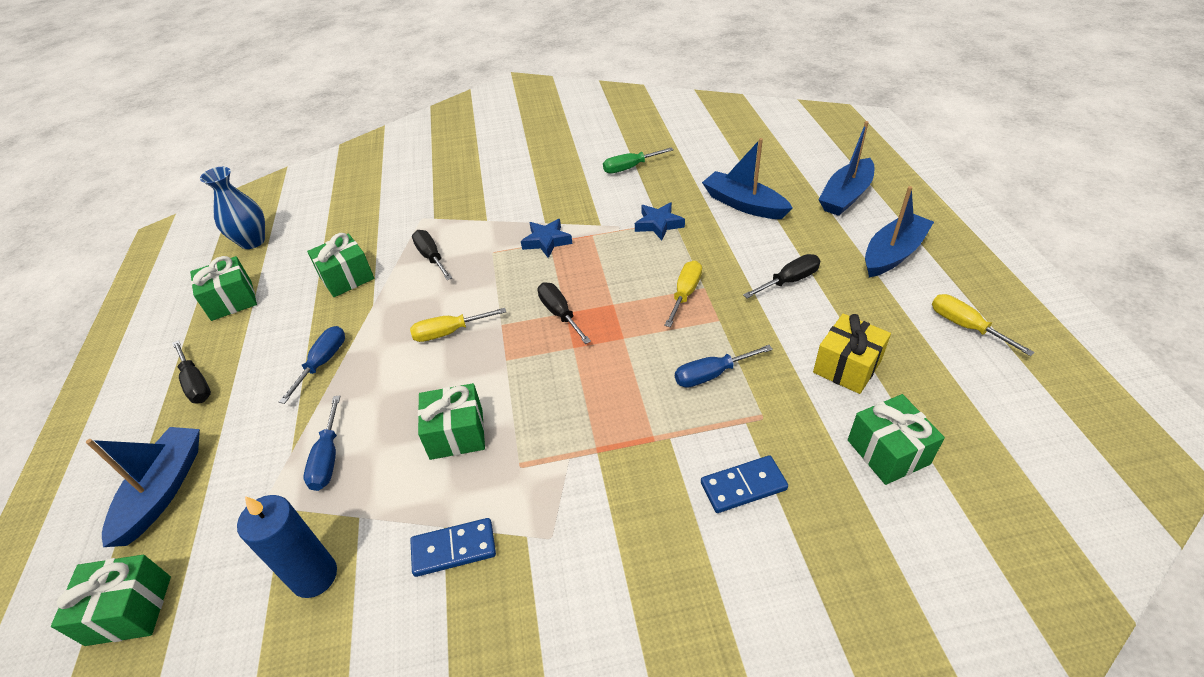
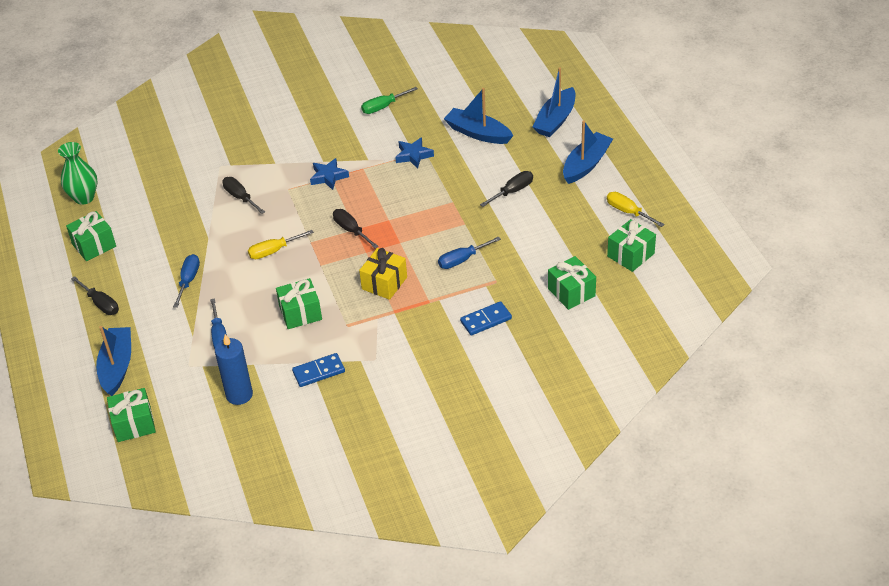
camera: 10 degrees left, 0 degrees up
(252, 241) = (84, 197): blue vase -> green vase
(347, 278) = (178, 219): green gift -> green gift (630, 255)
(685, 294) = (439, 207): yellow screwdriver -> none
(847, 367) = (550, 246): yellow gift -> yellow gift (384, 283)

